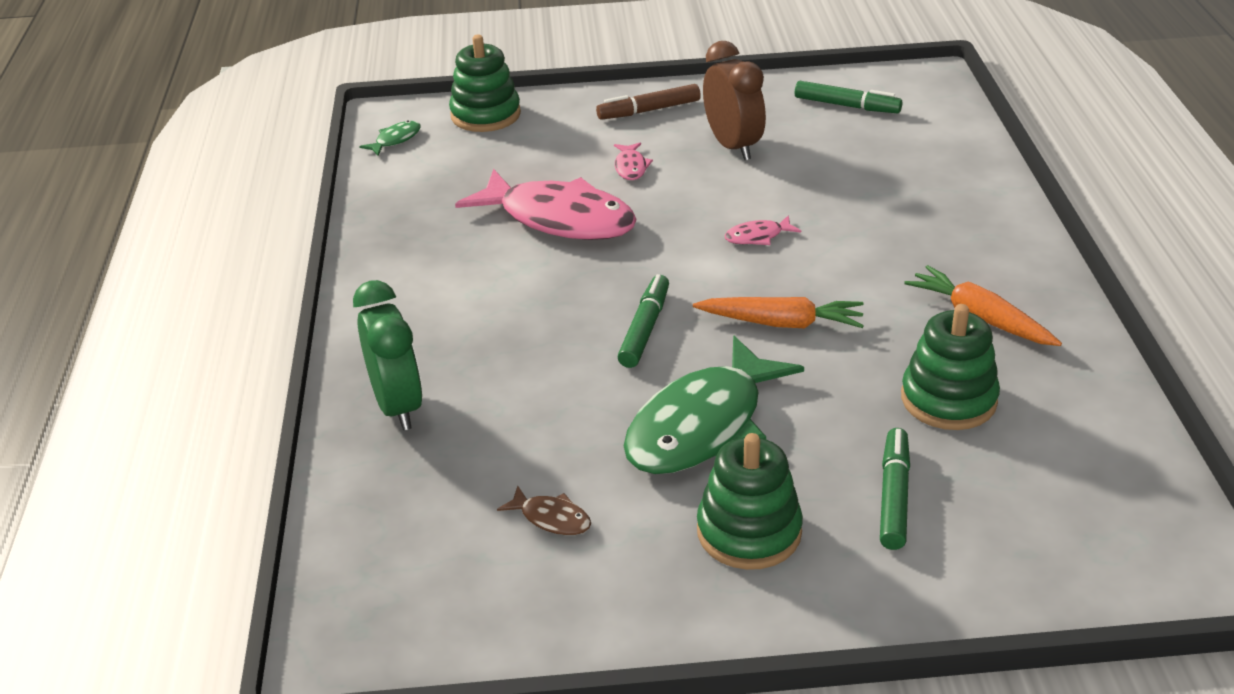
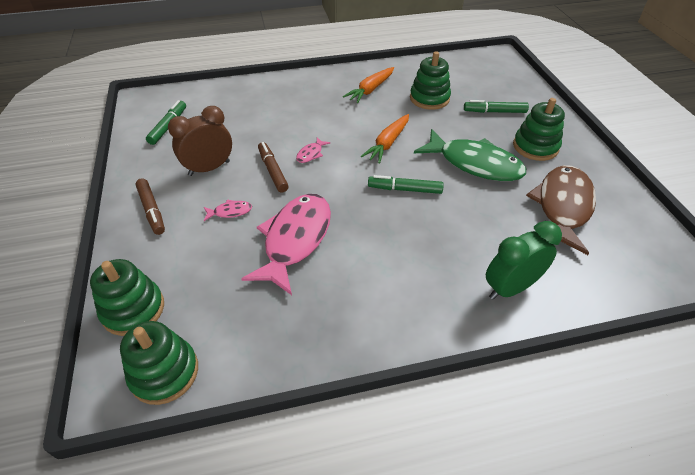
camera: 100 degrees left, 10 degrees up
(395, 140) = (164, 372): green fish -> green stacking toy
(551, 518) = (562, 207): brown fish -> brown fish, size x2.48
(718, 200) = (273, 171): none -> brown marker
(758, 237) = (311, 154): pink fish -> pink fish turned 60 degrees clockwise
(781, 323) = (388, 143): orange carrot -> orange carrot turned 150 degrees counterclockwise

